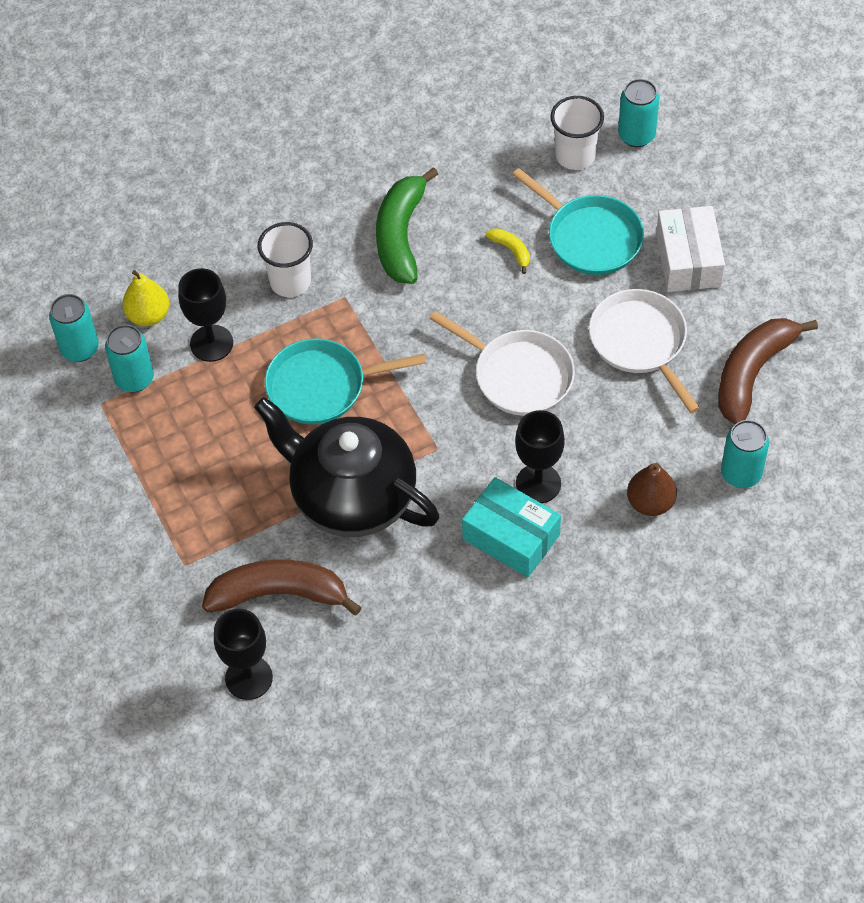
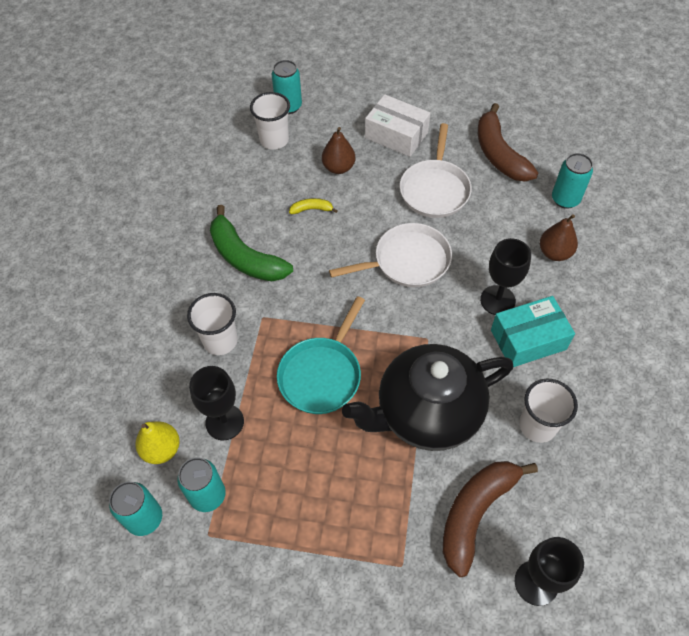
camera: 55 degrees left, 0 degrees up
(414, 597) = (537, 426): none -> white cup
(590, 237) = (338, 168): turquoise pan -> brown pear
(640, 342) = (435, 189): white pan -> white pan turned 90 degrees counterclockwise

